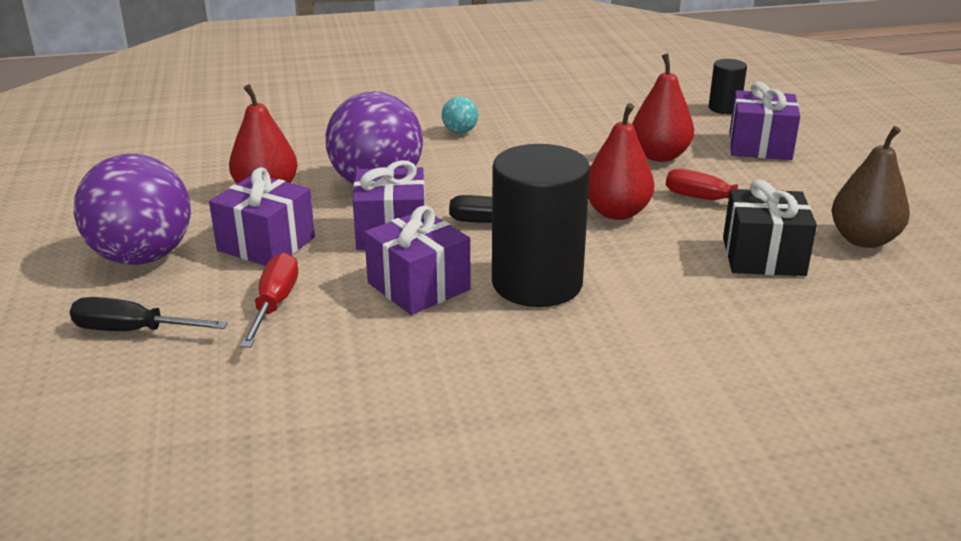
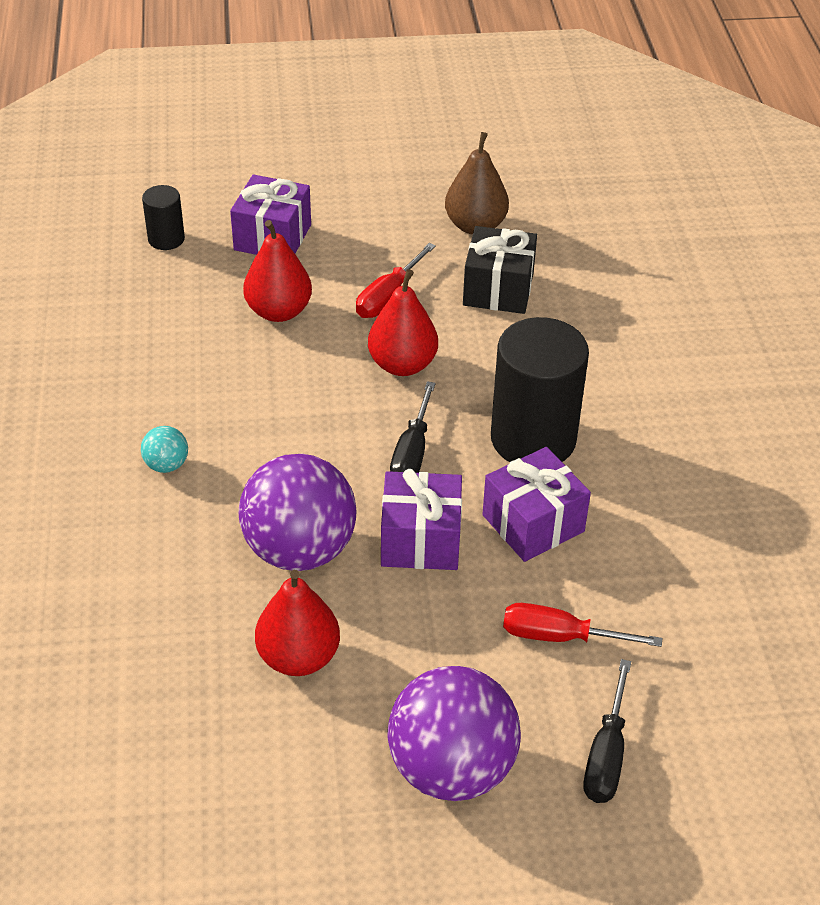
camera: 85 degrees left, 15 degrees up
(266, 244) = (434, 650): purple gift -> none

